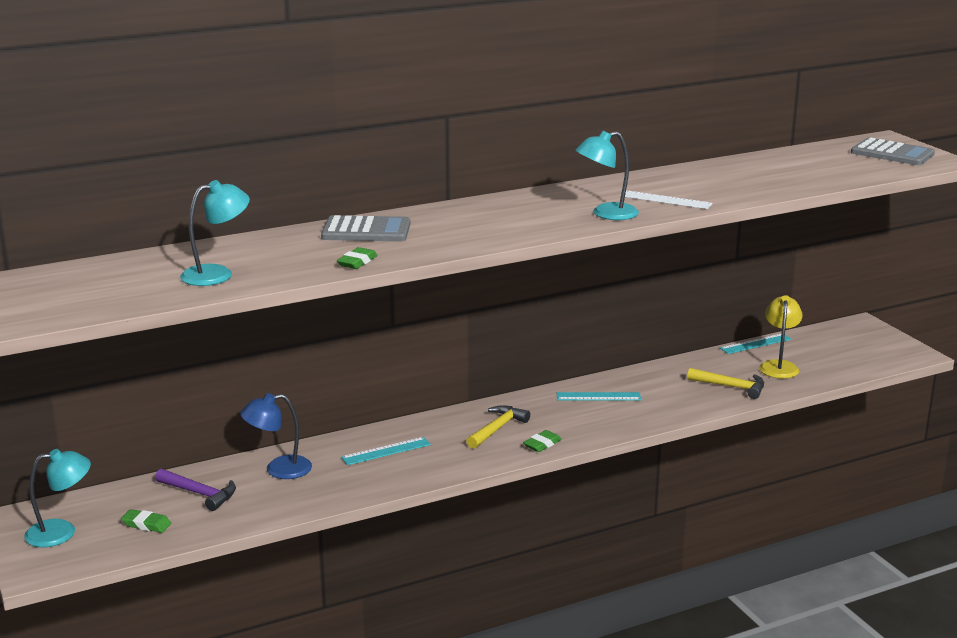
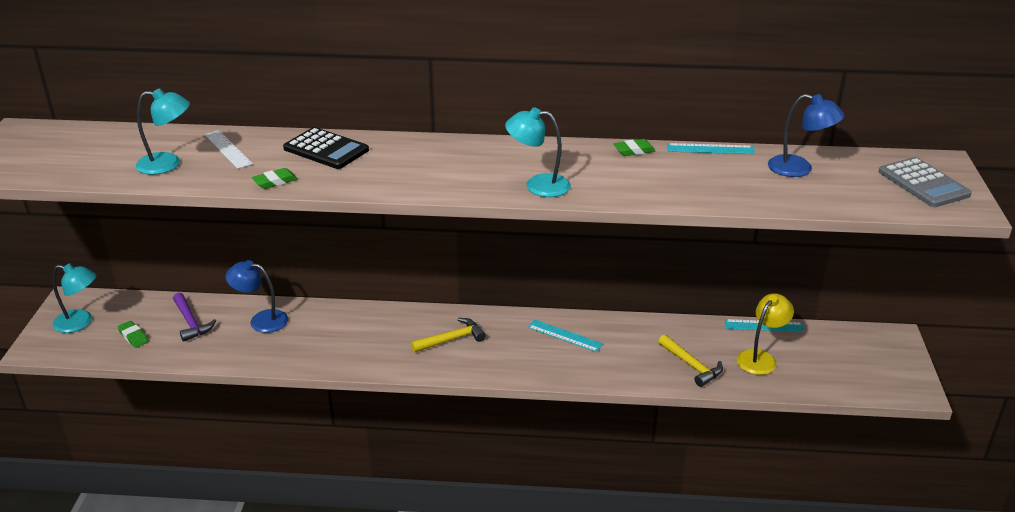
camera: 30 degrees right, 10 degrees up
(366, 231) = (326, 149): grey calculator -> black calculator
(386, 451) = (349, 331): turquoise ruler -> turquoise ruler (710, 149)
(542, 444) = (470, 368): green eraser -> green eraser (634, 150)
(666, 200) = (613, 183): white ruler -> white ruler (228, 149)
(793, 162) = (799, 169): none -> blue lamp

